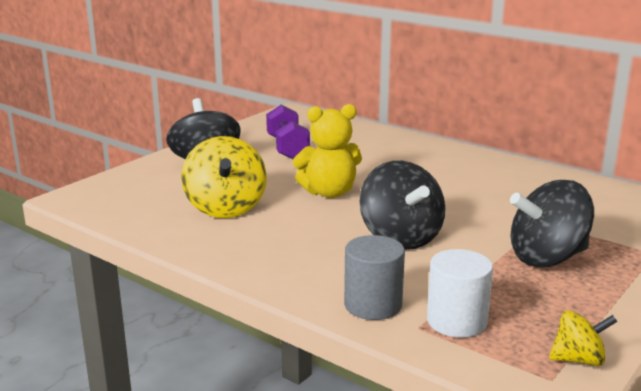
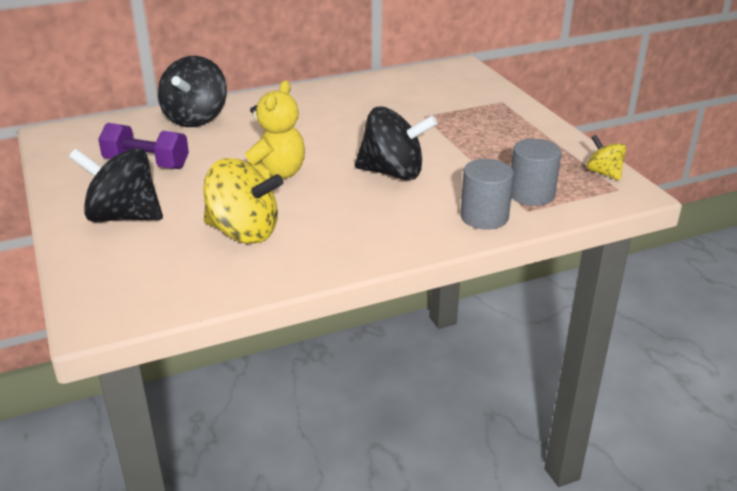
camera: 60 degrees left, 10 degrees up
(456, 321) = (531, 194): white cylinder -> grey cylinder
(547, 258) = (476, 134): black spinning top -> black spinning top (195, 118)
(578, 359) = (604, 173): yellow spinning top -> yellow spinning top turned 60 degrees counterclockwise

